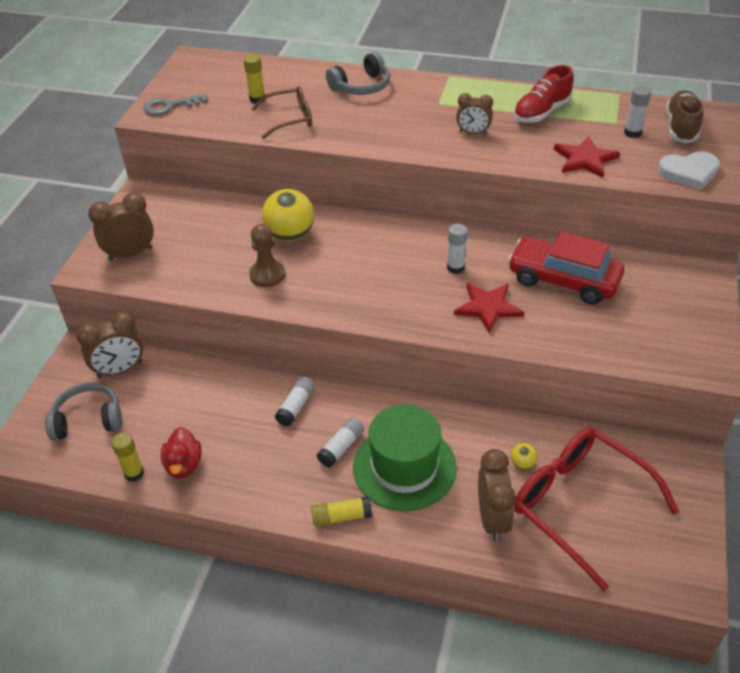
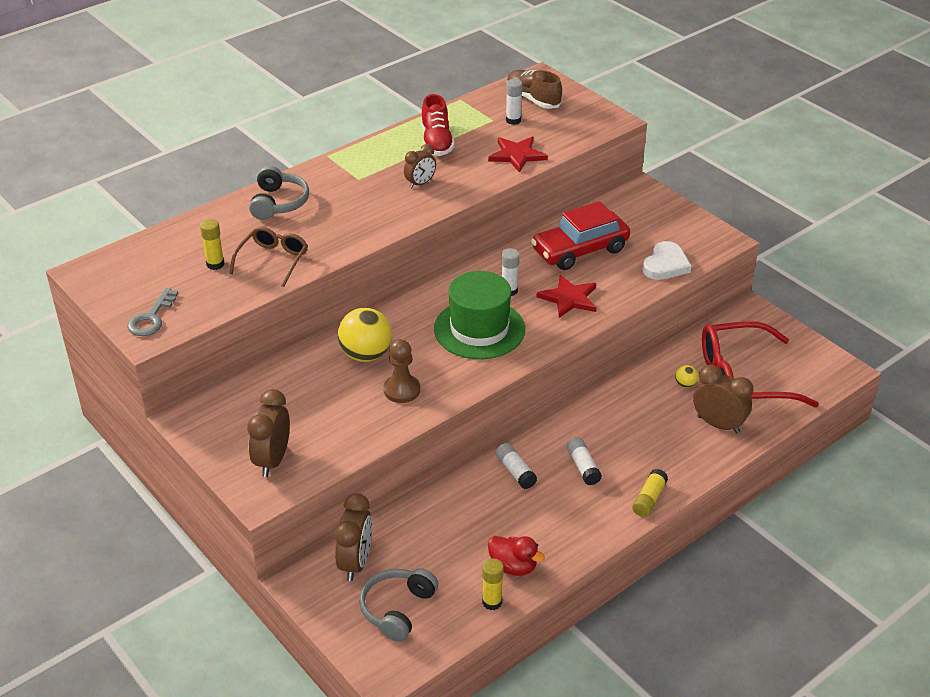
camera: 55 degrees left, 5 degrees down
(404, 467) = (633, 443): green hat -> green hat (479, 329)
(689, 172) = (584, 125): white heart -> white heart (665, 265)

